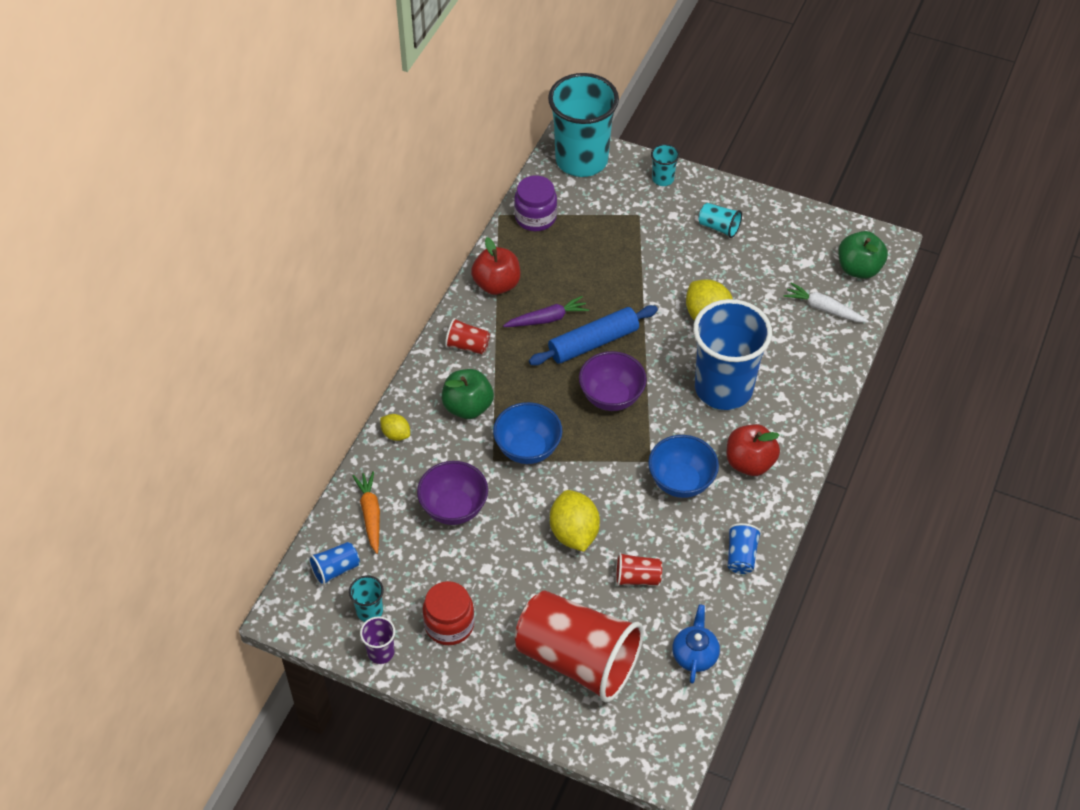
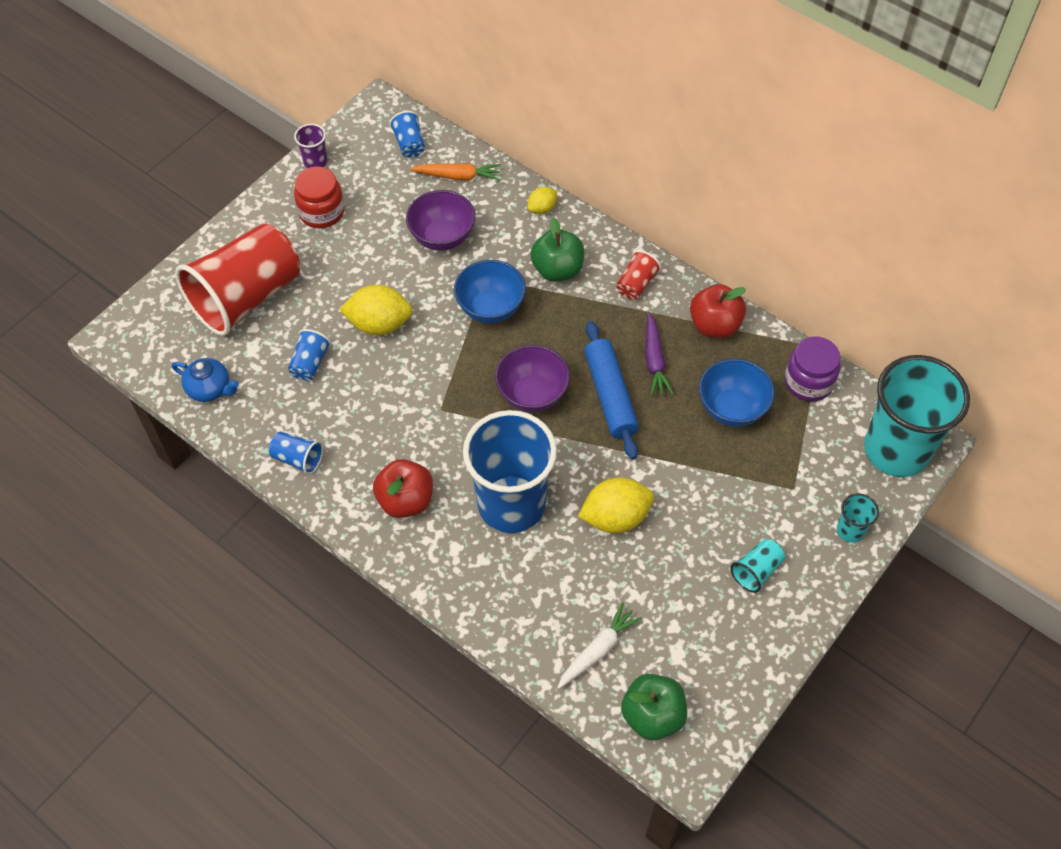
camera: 105 degrees right, 5 degrees up
(369, 611) = (358, 160): turquoise cup -> none
(637, 578) = (310, 363): red cup -> blue cup
(681, 481) = (405, 430): blue bowl -> blue bowl (732, 408)

